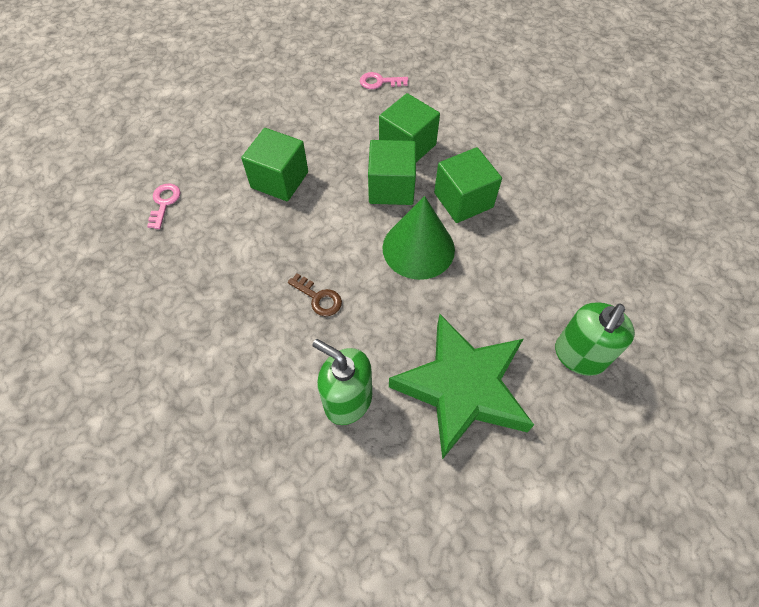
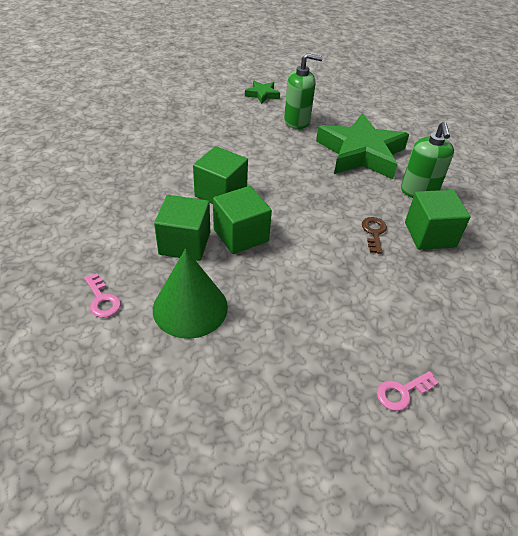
camera: 125 degrees left, 15 degrees down
(279, 180) = (294, 313): green cube -> green cube (430, 235)
(418, 248) = (285, 200): green cone -> green cone (190, 307)
(676, 352) = (262, 94): none -> green star

